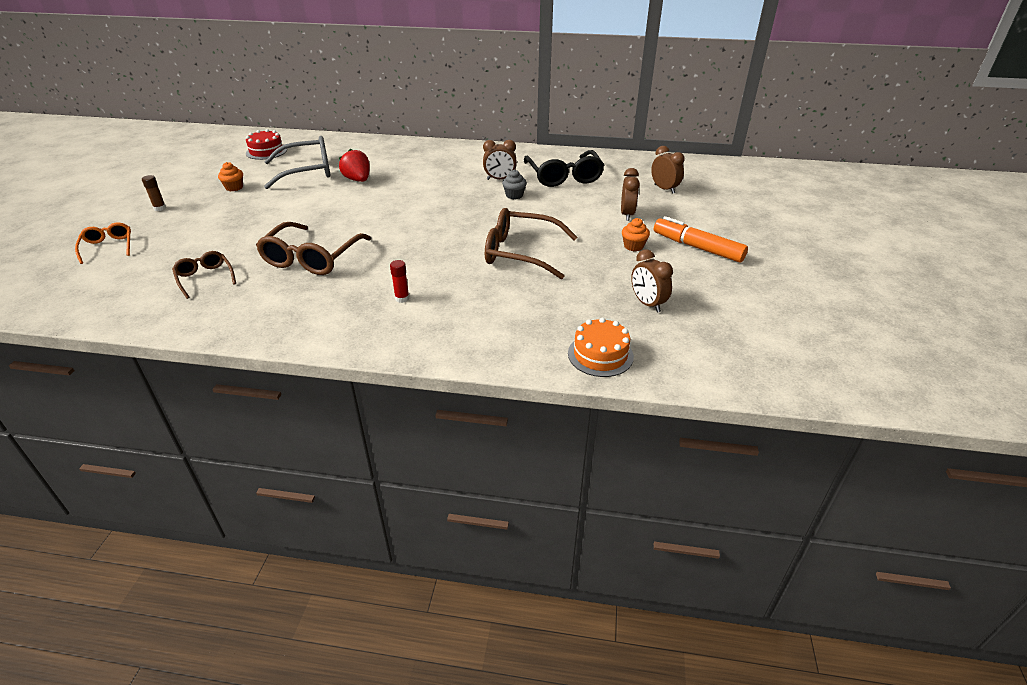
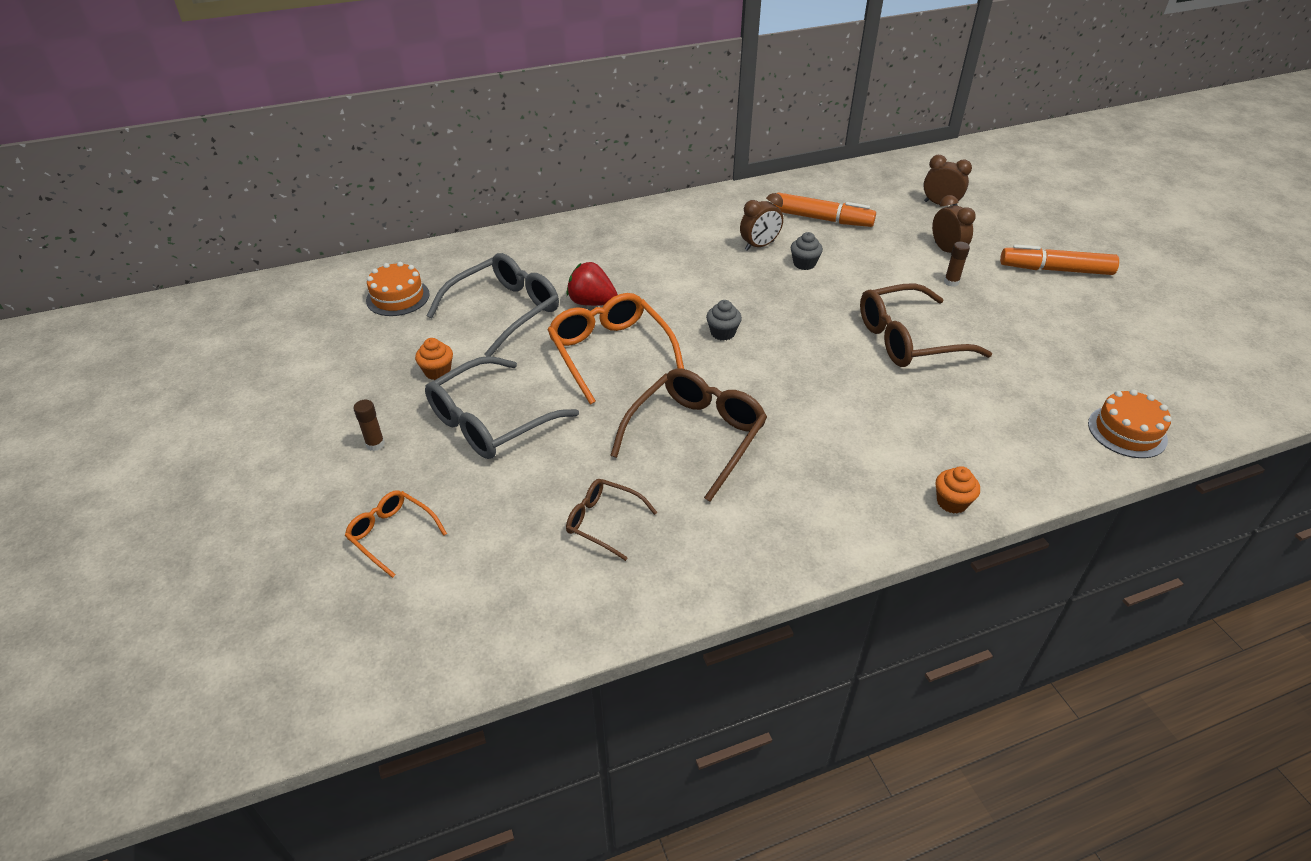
camera: 30 degrees left, 5 degrees up
(225, 216) = (491, 421): none -> grey glasses
(266, 151) = (398, 297): red cake -> orange cake
(312, 258) = (695, 437): brown glasses -> brown glasses turned 135 degrees counterclockwise
(330, 205) = (611, 353): none -> orange glasses
(402, 298) = (868, 448): red glue stick -> none
(407, 215) = (722, 333): none -> grey cupcake
(564, 176) = (822, 219): black glasses -> orange marker
(602, 232) = (951, 282): none -> brown glue stick
(633, 246) = (1000, 289): orange cupcake -> orange cupcake (952, 502)
(647, 304) = (1094, 355): brown clock -> none

